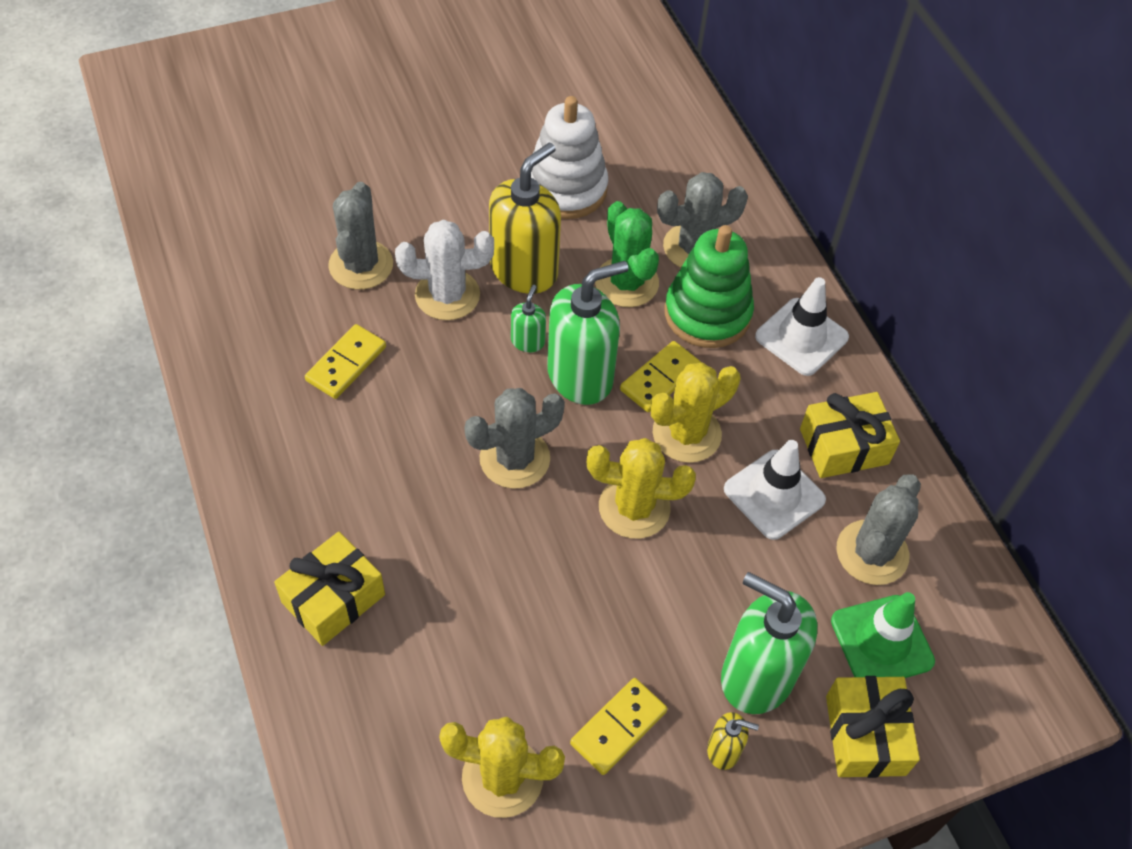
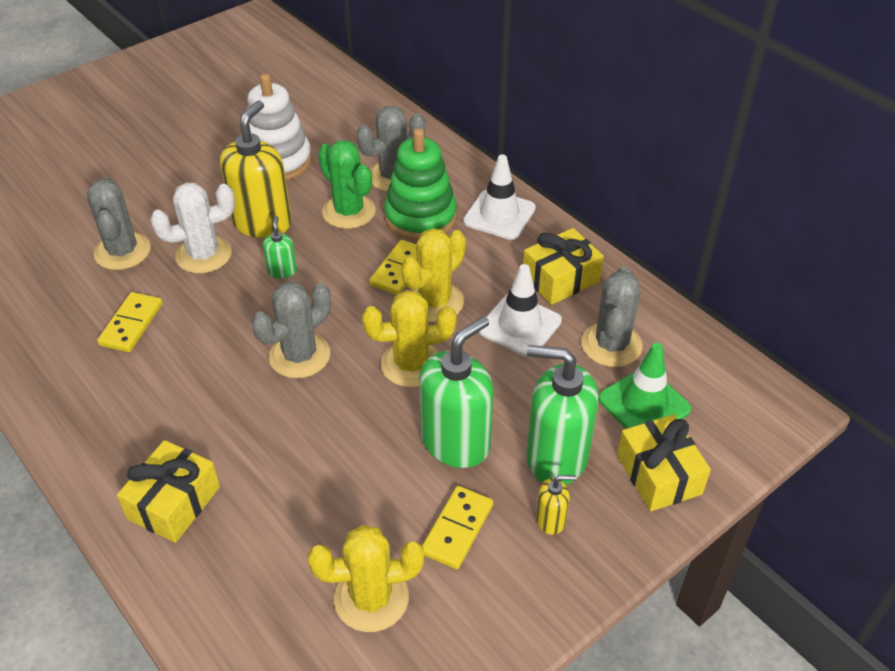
camera: 15 degrees left, 10 degrees down
(580, 376) = (334, 284): green soap dispenser -> green soap dispenser (456, 442)

